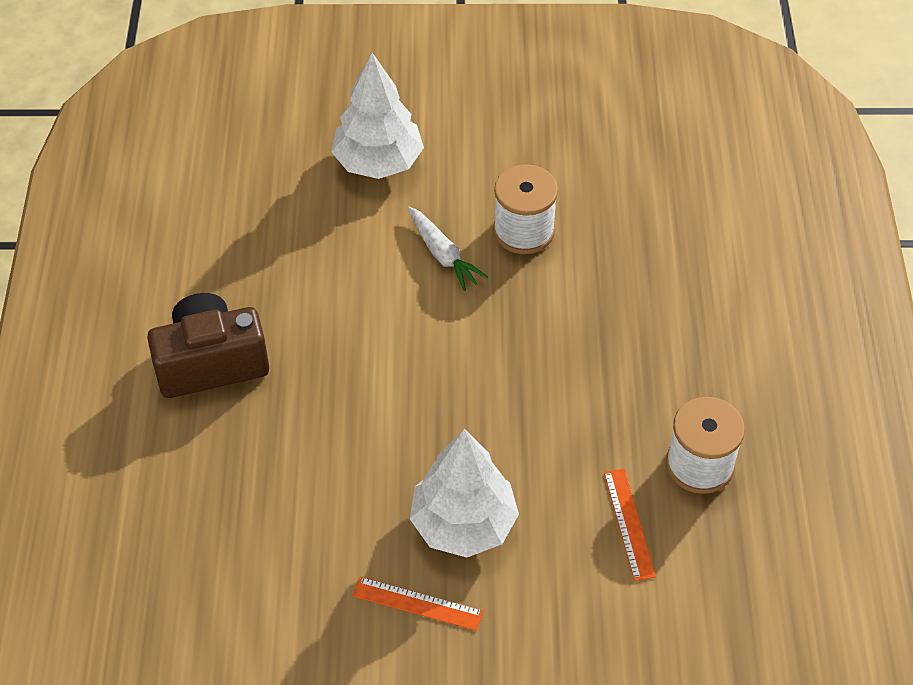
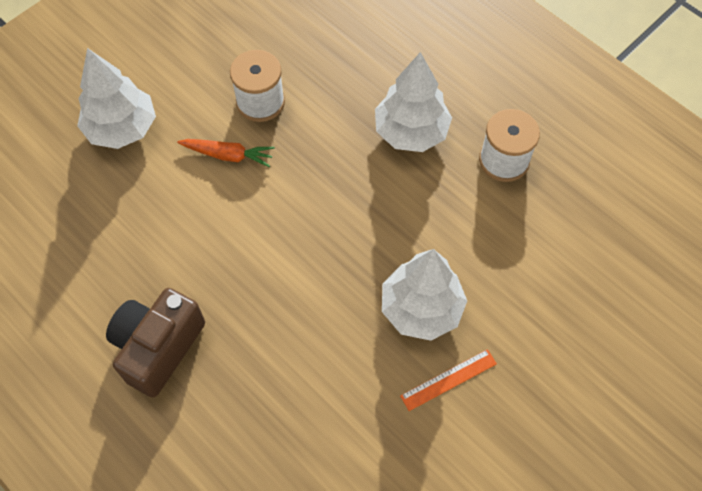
camera: 45 degrees left, 10 degrees up
(443, 254) = (228, 155): white carrot -> orange carrot
(629, 523) = (505, 226): orange ruler -> none
(636, 366) = (411, 132): none -> white tree

